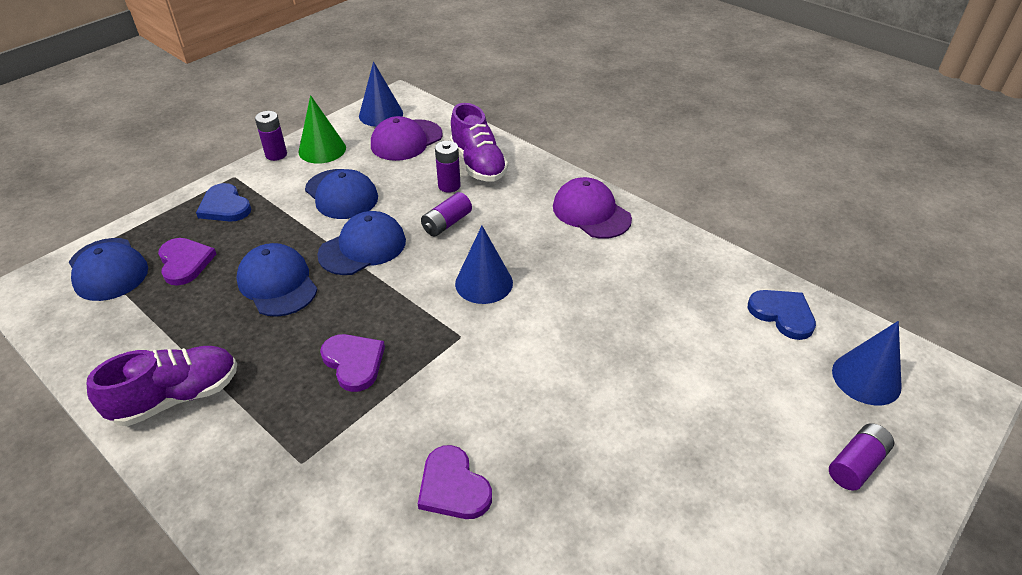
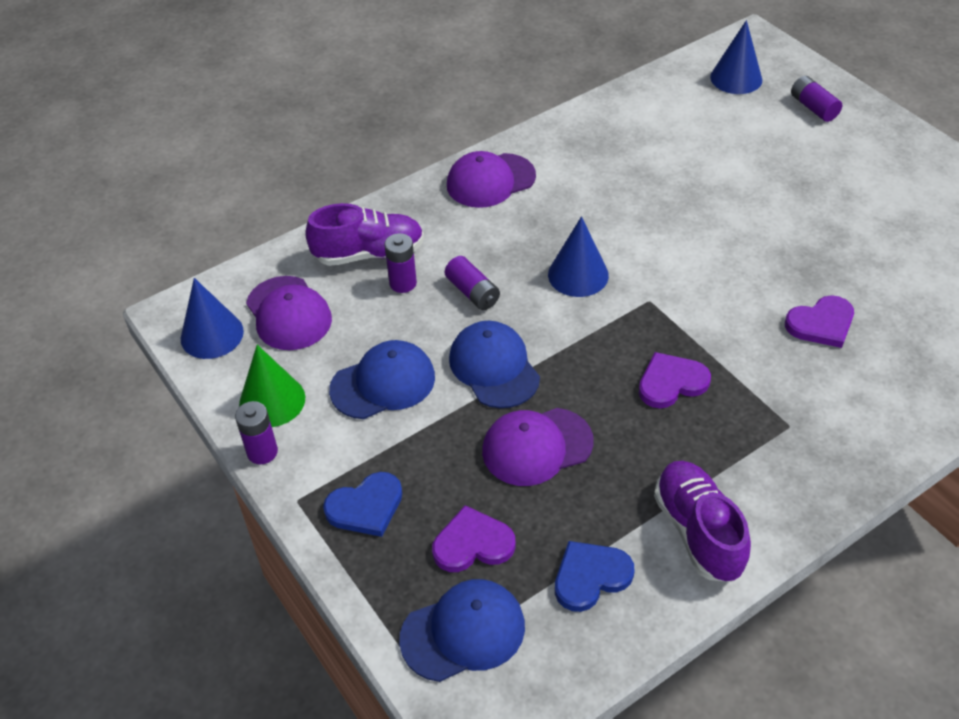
camera: 75 degrees left, 5 degrees up
(277, 283) = (537, 447): blue cap -> purple cap
(782, 314) = (661, 99): blue heart -> blue heart (590, 576)

